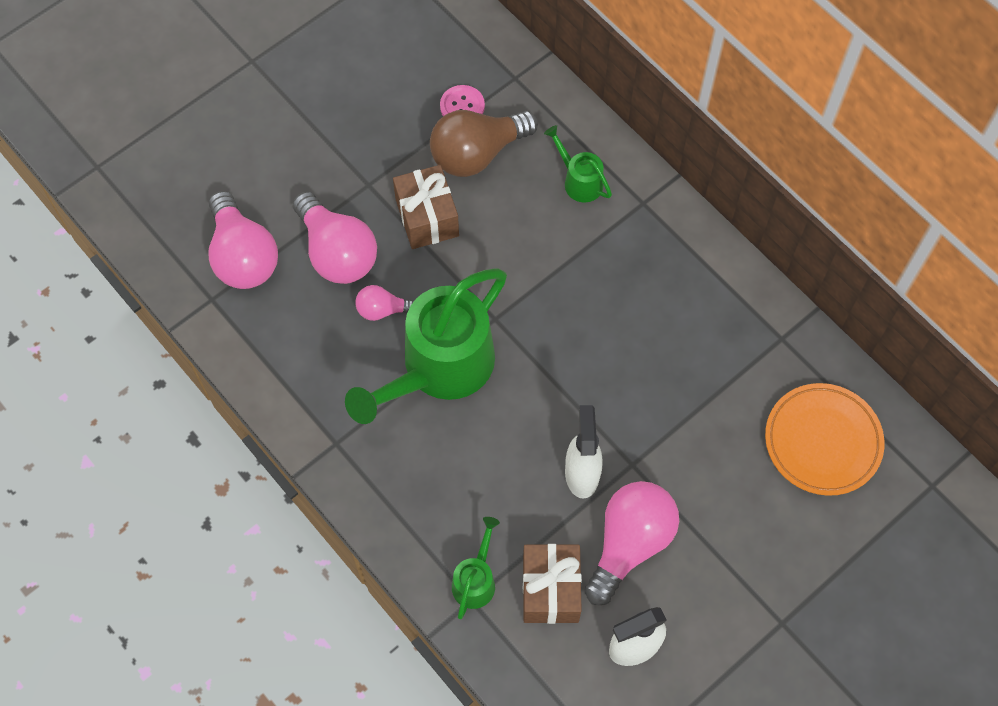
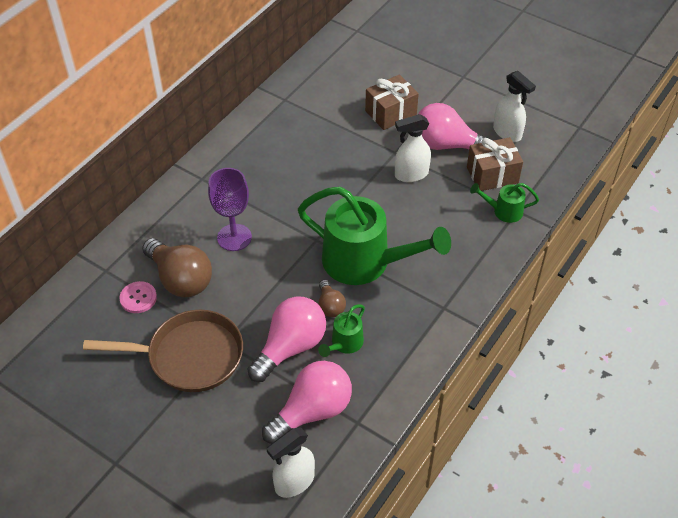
camera: 105 degrees left, 15 degrees down
(165, 219) = (294, 482): none -> white spray bottle
(361, 146) = (189, 356): none -> brown pan
(383, 310) = (330, 306): pink light bulb -> brown light bulb
(427, 217) = (244, 297): brown gift -> brown gift (391, 113)
(527, 223) = (234, 237): none -> purple goblet
(578, 180) = (191, 216): green watering can -> green watering can (344, 344)
(822, 441) = (347, 74): orange plate -> none

